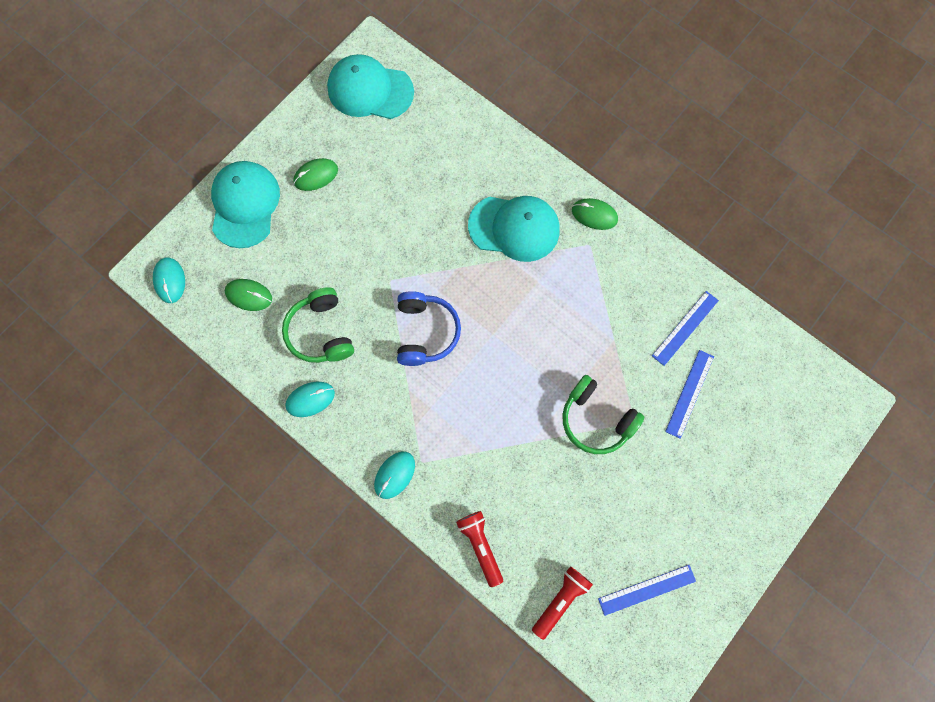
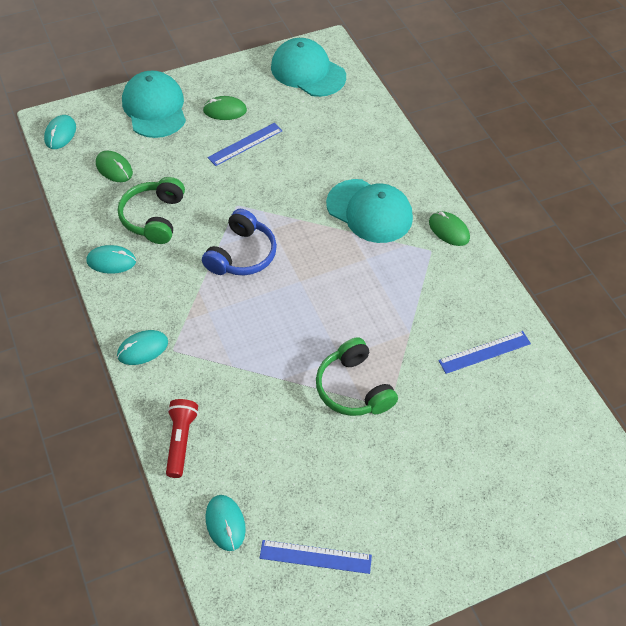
camera: 25 degrees right, 20 degrees down
(245, 205) = (154, 108): turquoise cap -> turquoise cap turned 45 degrees counterclockwise
(560, 600) = (225, 523): red flashlight -> turquoise mouse
(689, 393) = (458, 407): blue ruler -> blue ruler (245, 144)

